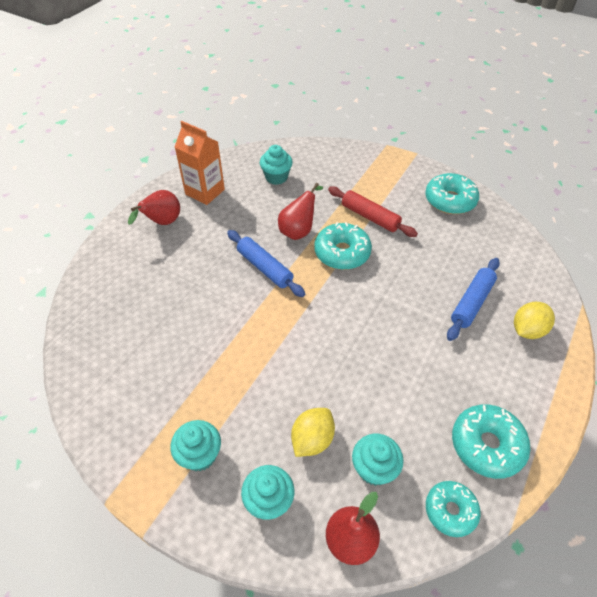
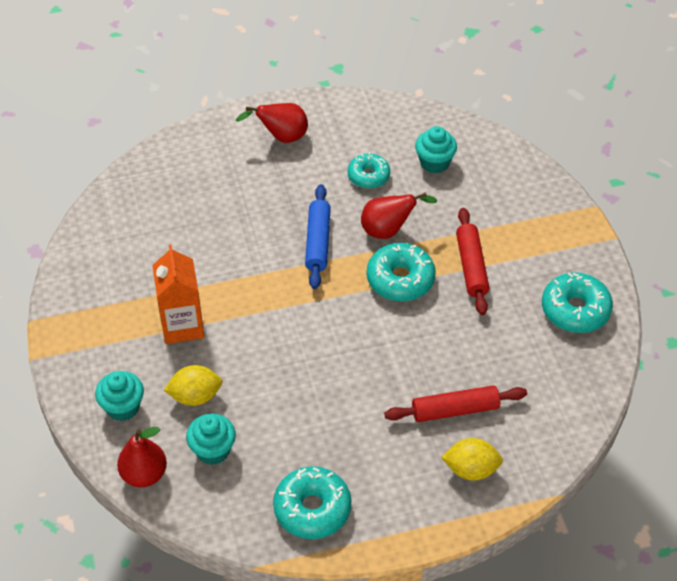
camera: 45 degrees right, 0 degrees up
(200, 455) = (113, 342): turquoise cupcake -> none
(205, 192) = (351, 132): orange carton -> orange carton (182, 326)
(450, 510) = (229, 519): turquoise donut -> turquoise donut (368, 176)
(472, 303) = (455, 410): blue rolling pin -> red rolling pin

